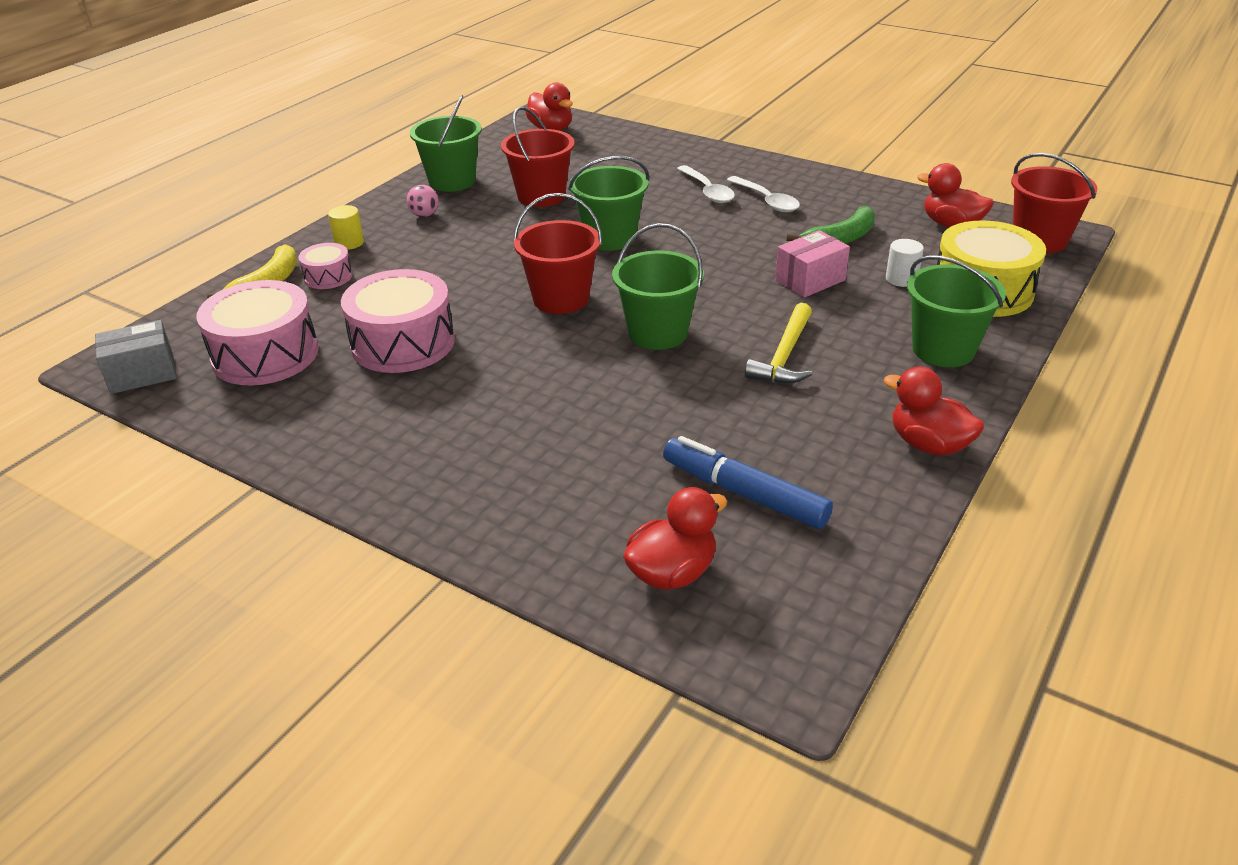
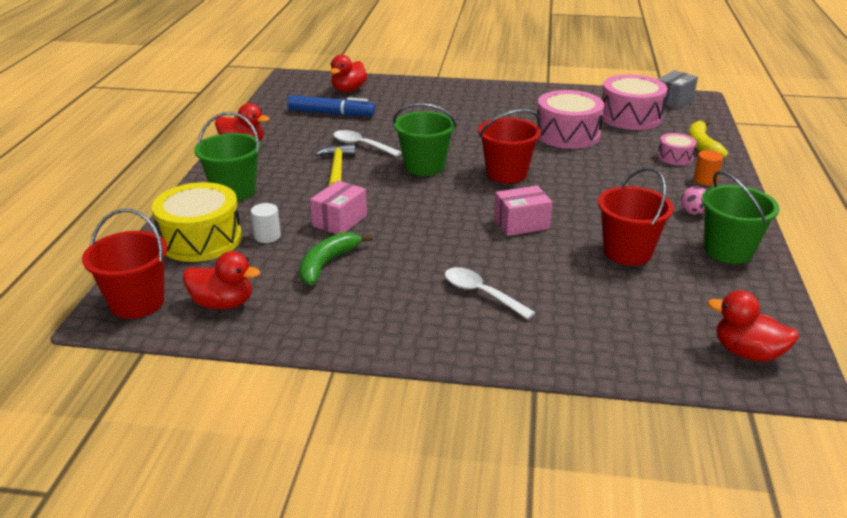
camera: 155 degrees right, 5 degrees down
(349, 243) = (705, 180): yellow cylinder -> orange cylinder
(610, 238) = (521, 224): green bucket -> pink box
(766, 201) = (415, 294): white spoon -> white spoon (361, 145)

